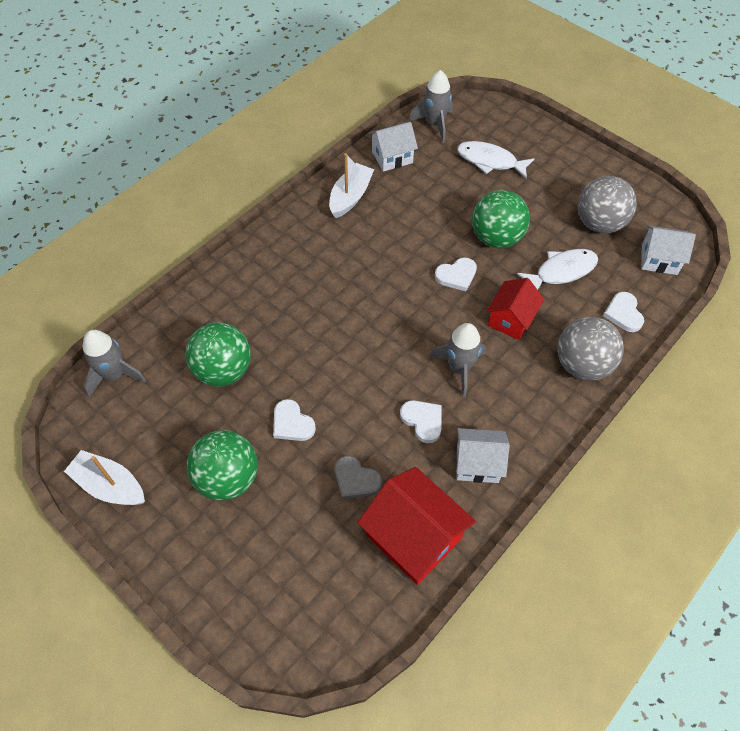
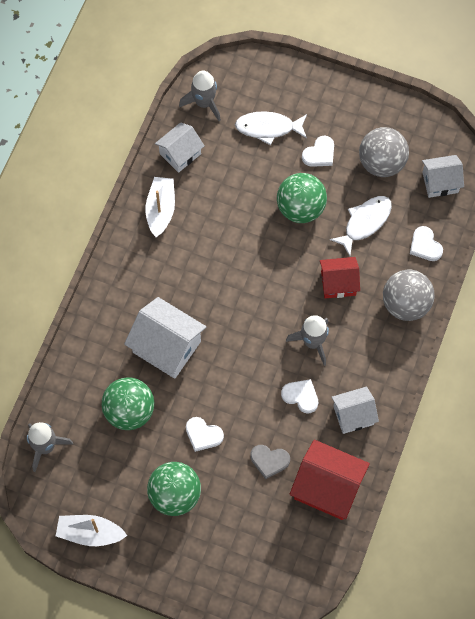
camera: 20 degrees left, 10 degrees up
(295, 320) = (166, 347): none -> white house
(456, 275) = (280, 257): white heart -> white heart (319, 154)
(511, 319) = (338, 283): red house -> red house turned 75 degrees clockwise

